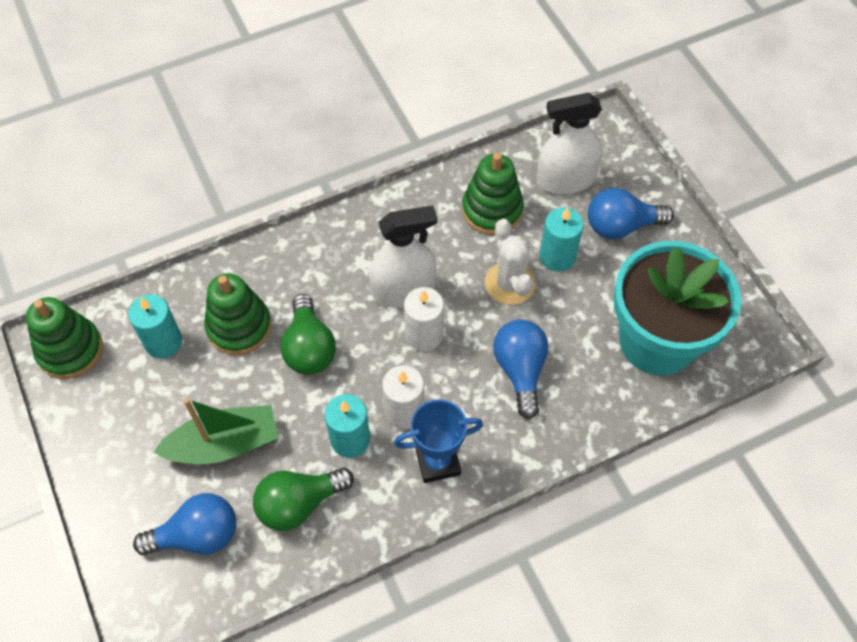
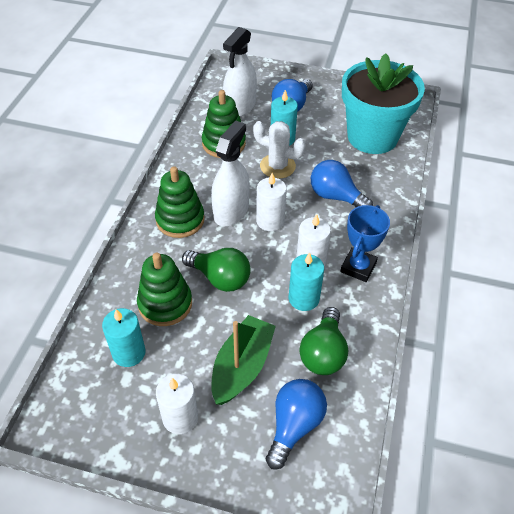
camera: 50 degrees left, 10 degrees down
(70, 350) = (70, 414): green stacking toy -> green stacking toy (180, 220)
(132, 435) = (180, 417): none -> white candle

